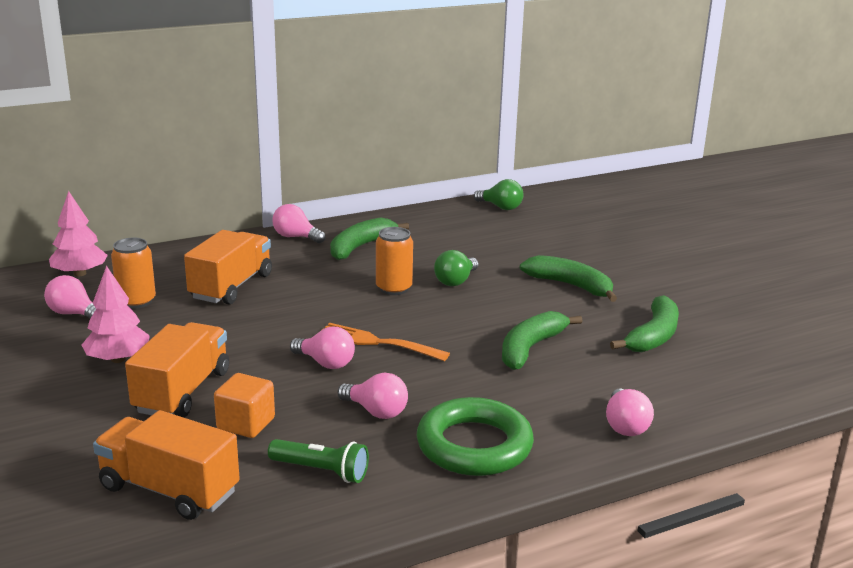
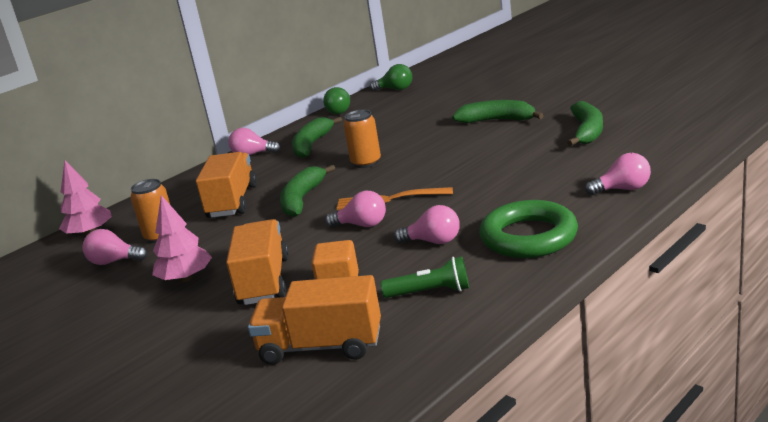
camera: 15 degrees left, 0 degrees up
(456, 281) = (409, 144): green light bulb -> green light bulb (340, 111)
(530, 348) = (508, 166): green banana -> green banana (302, 199)
(625, 426) = (623, 189): pink light bulb -> pink light bulb turned 75 degrees counterclockwise

